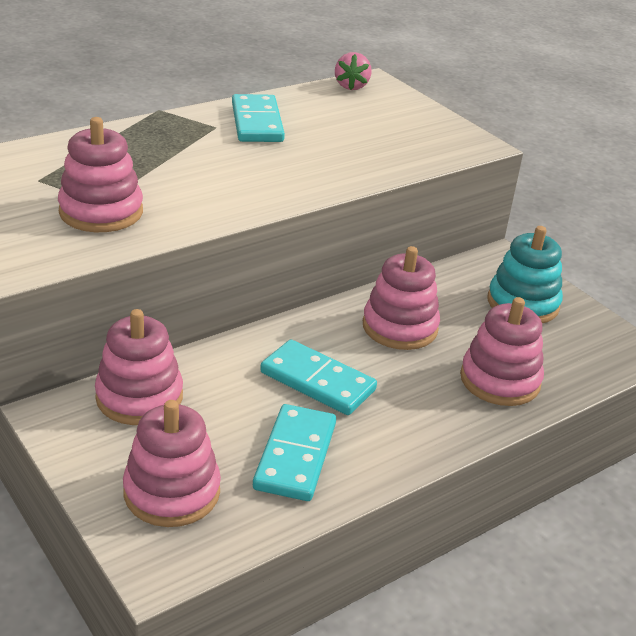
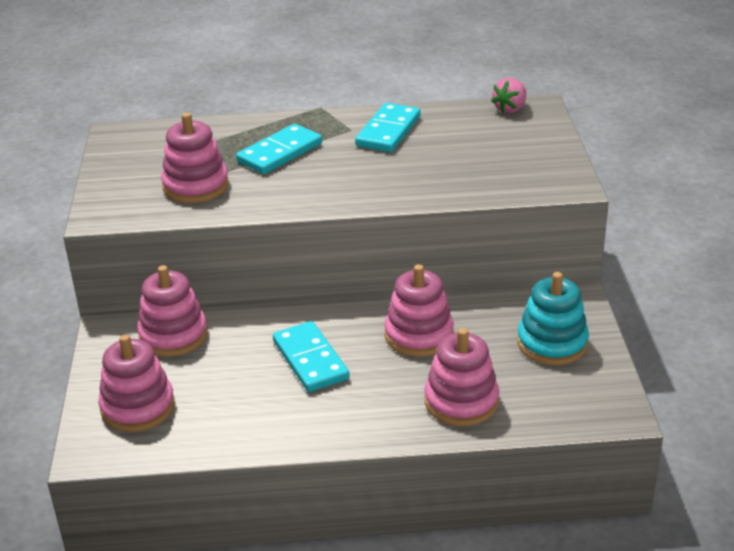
camera: 35 degrees right, 0 degrees up
(295, 456) = (242, 409): turquoise domino -> turquoise domino (280, 153)

